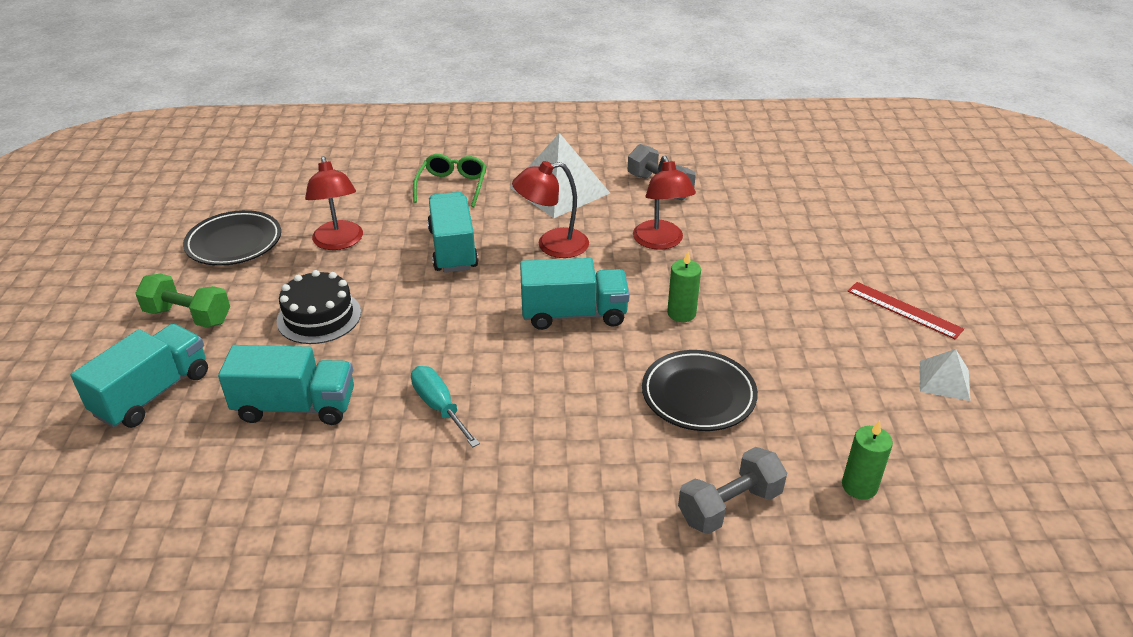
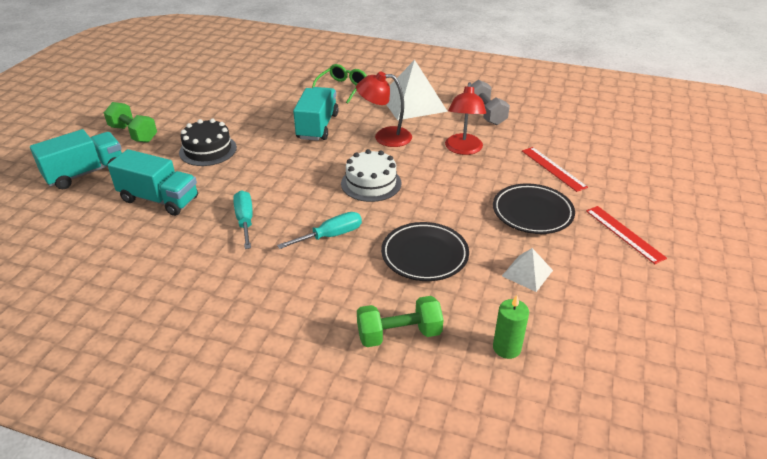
camera: 20 degrees right, 0 degrees up
(234, 243) = (187, 97): black plate -> black plate (532, 212)
(339, 242) = (249, 109): red lamp -> none
(567, 399) = (331, 236): none -> turquoise screwdriver
(574, 314) = (371, 183): turquoise truck -> white cake
(681, 313) = (447, 199): green candle -> none
(729, 506) = (399, 334): grey dumbbell -> green dumbbell
(781, 244) = (553, 168): none -> red ruler
(944, 380) = (626, 291): white pyramid -> white pyramid (527, 273)

